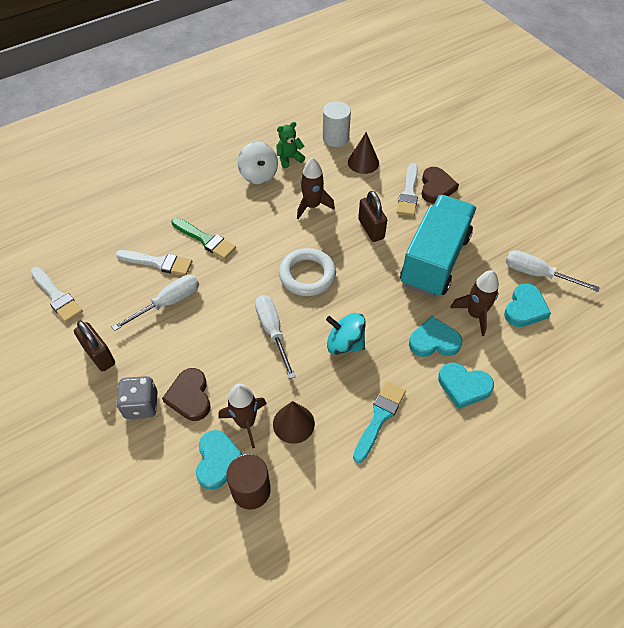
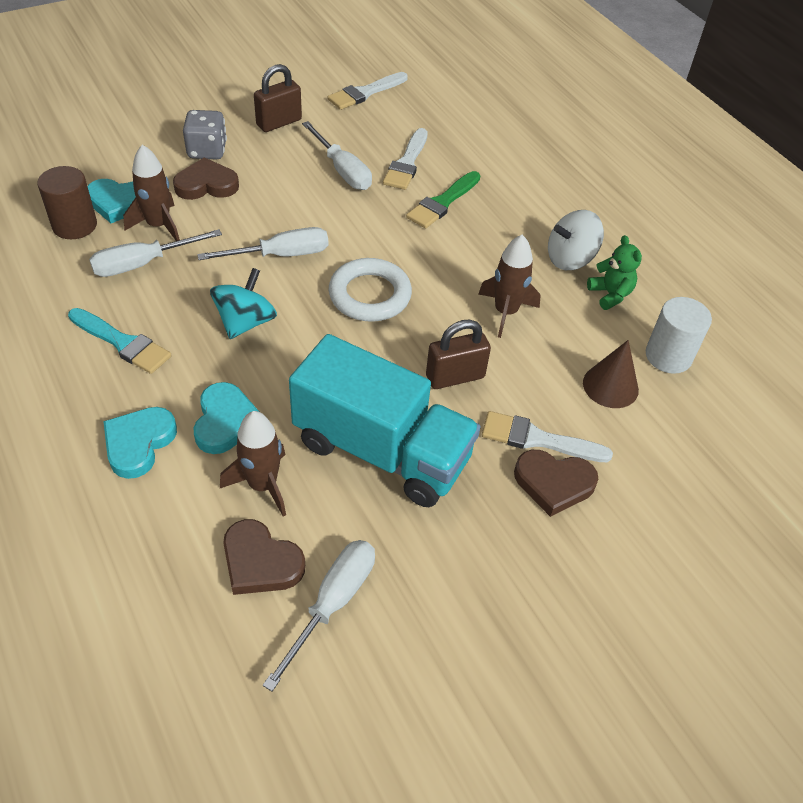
camera: 90 degrees right, 5 degrees down
(293, 423) = (143, 264): brown cone -> white screwdriver
(525, 308) = (260, 562): turquoise heart -> brown heart

